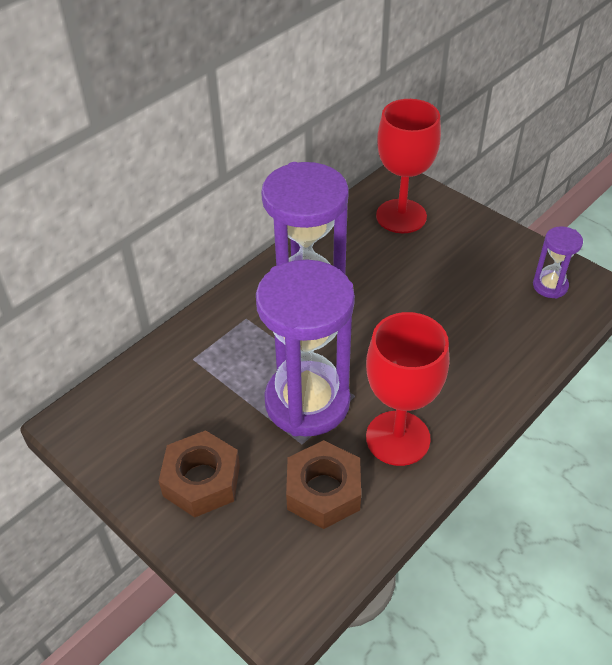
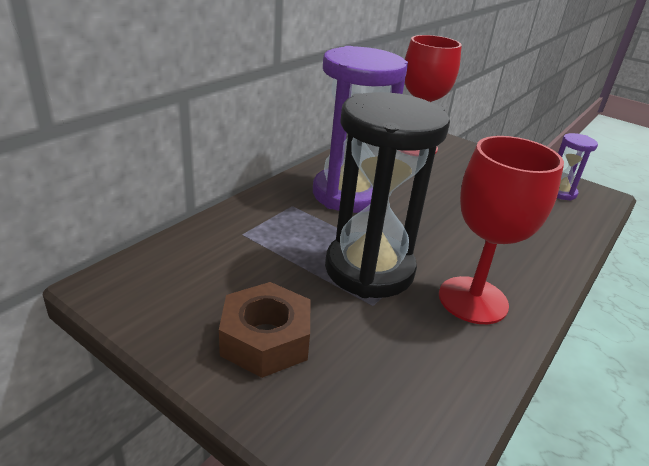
camera: 10 degrees left, 15 degrees down
(307, 402) = (369, 269): purple hourglass -> black hourglass
(323, 491) = (409, 349): brown nut -> none

